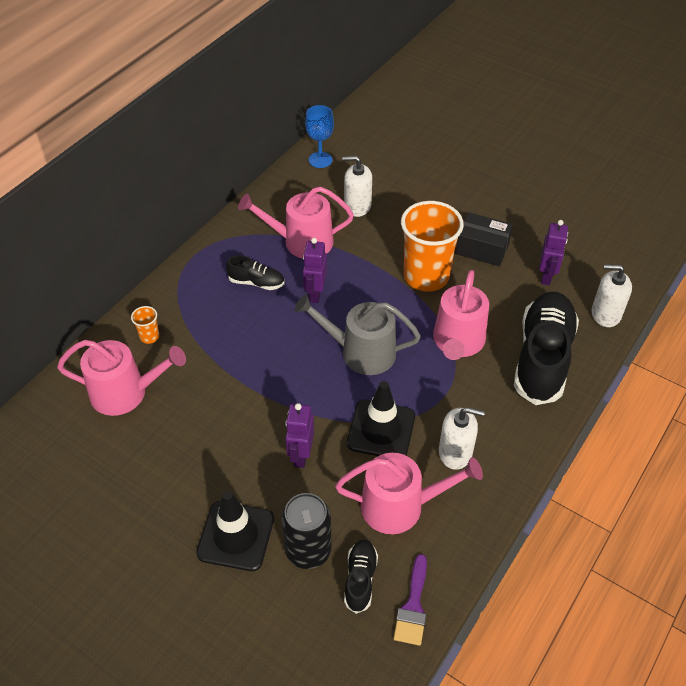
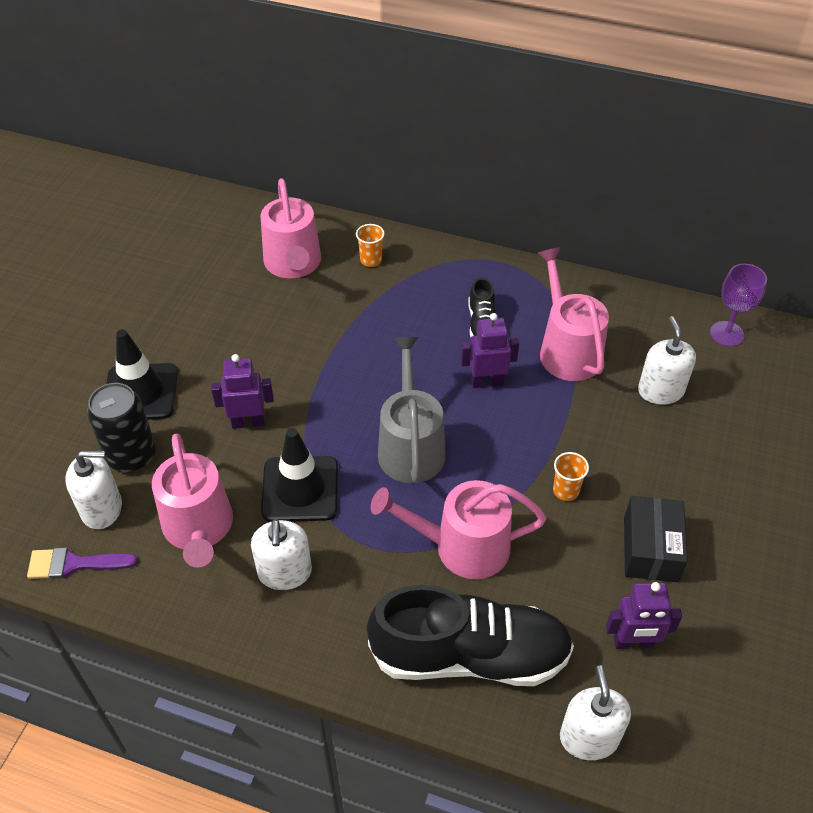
camera: 75 degrees right, 0 degrees up
(320, 160) = (726, 334): blue goblet -> purple goblet
(360, 579) = (102, 509): black shoe -> white soap dispenser
(426, 276) = (566, 490): orange cup -> orange cup, size x0.41

